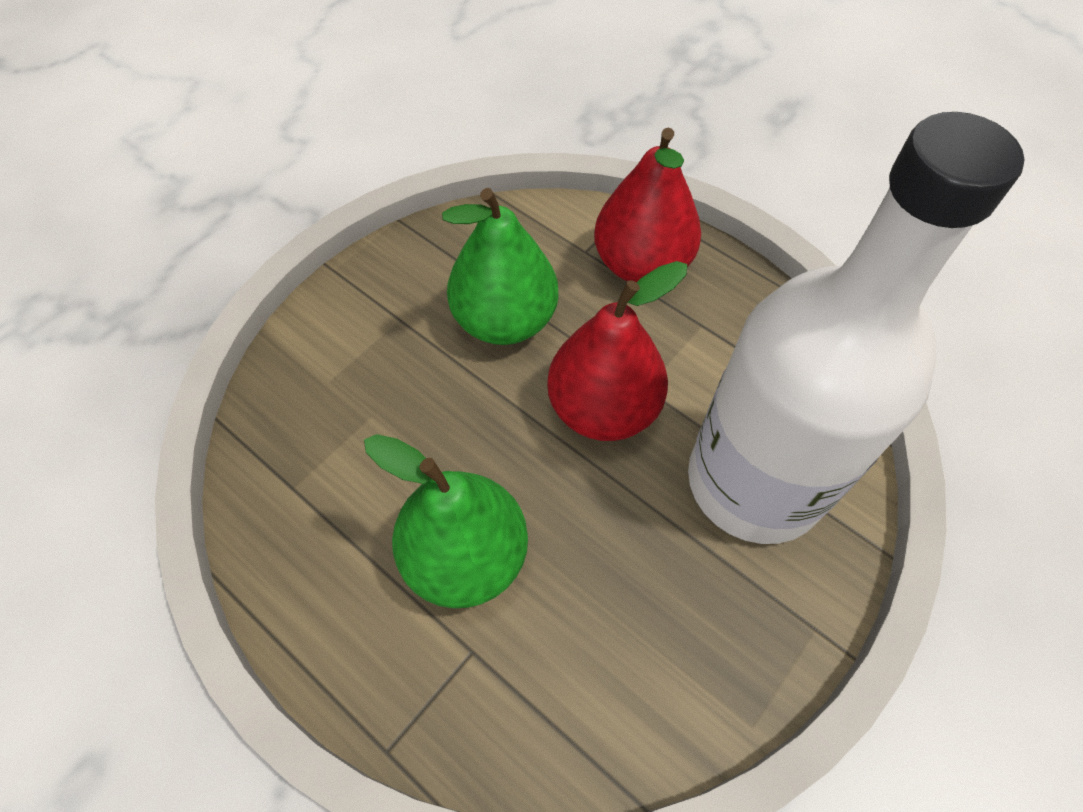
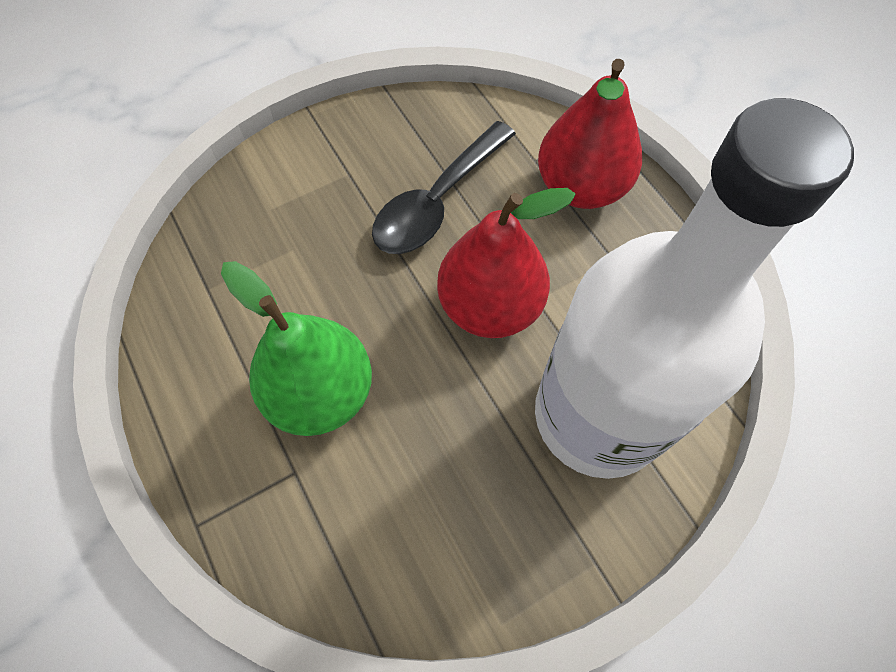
camera: 20 degrees right, 5 degrees up
(505, 320) = (437, 201): green pear -> black spoon

